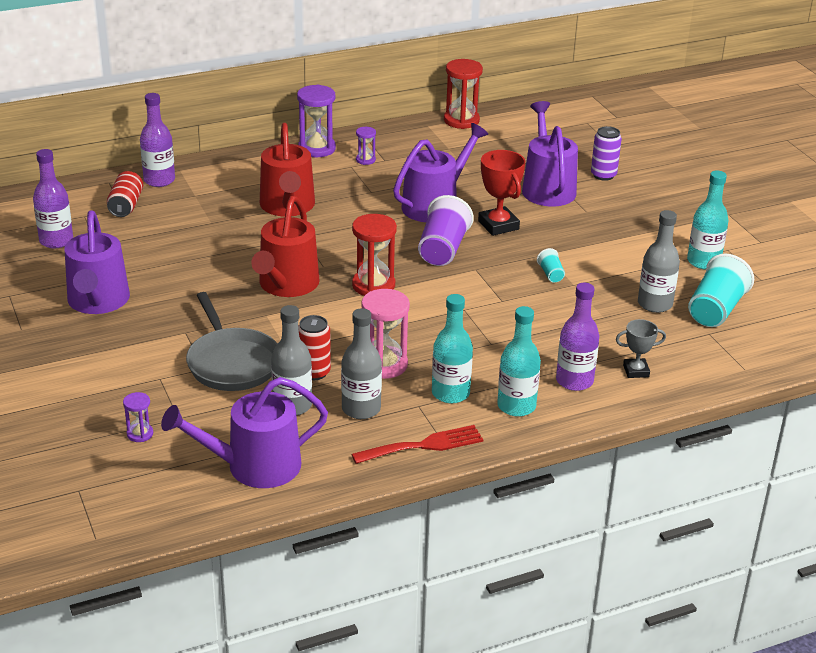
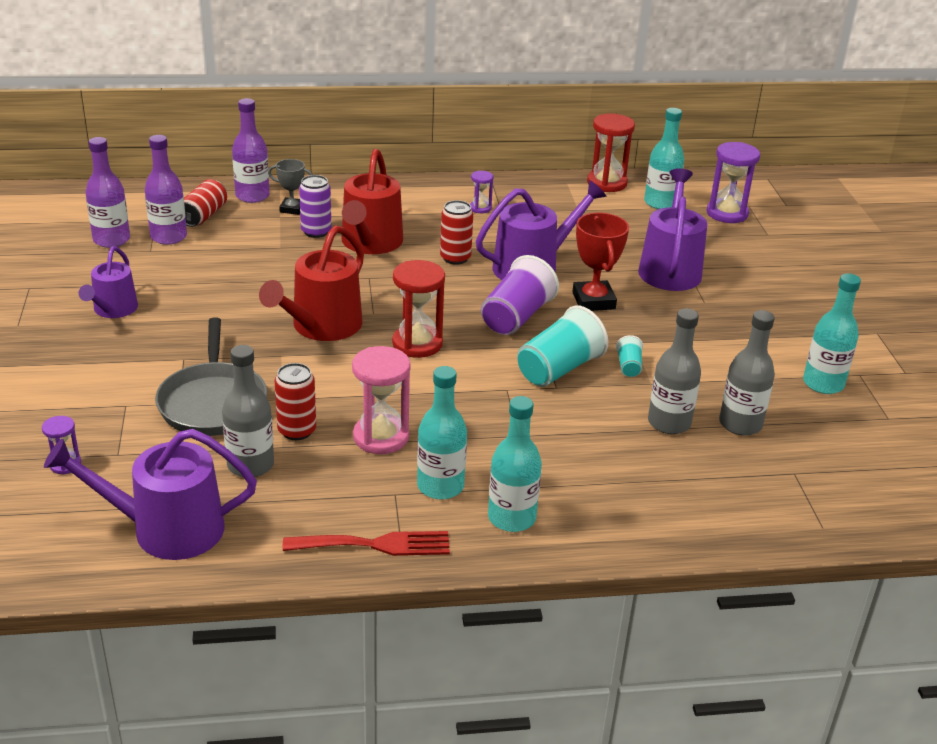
camera: 15 degrees right, 0 degrees up
(98, 301) = (113, 310): purple watering can -> purple watering can, size x0.63
(317, 148) = (434, 189): purple hourglass -> purple hourglass (727, 213)
(361, 409) = (326, 484): grey bottle -> grey bottle (669, 423)
(367, 207) = (455, 258): none -> red can
(514, 131) = (660, 203): none -> turquoise bottle
(574, 381) = (598, 500): purple bottle -> purple bottle (168, 237)
(603, 175) = (742, 265): purple can -> purple can (316, 231)
(636, 371) = (680, 503): grey trophy -> grey trophy (292, 209)
(716, 310) = (815, 445): turquoise cup -> turquoise cup (559, 369)

